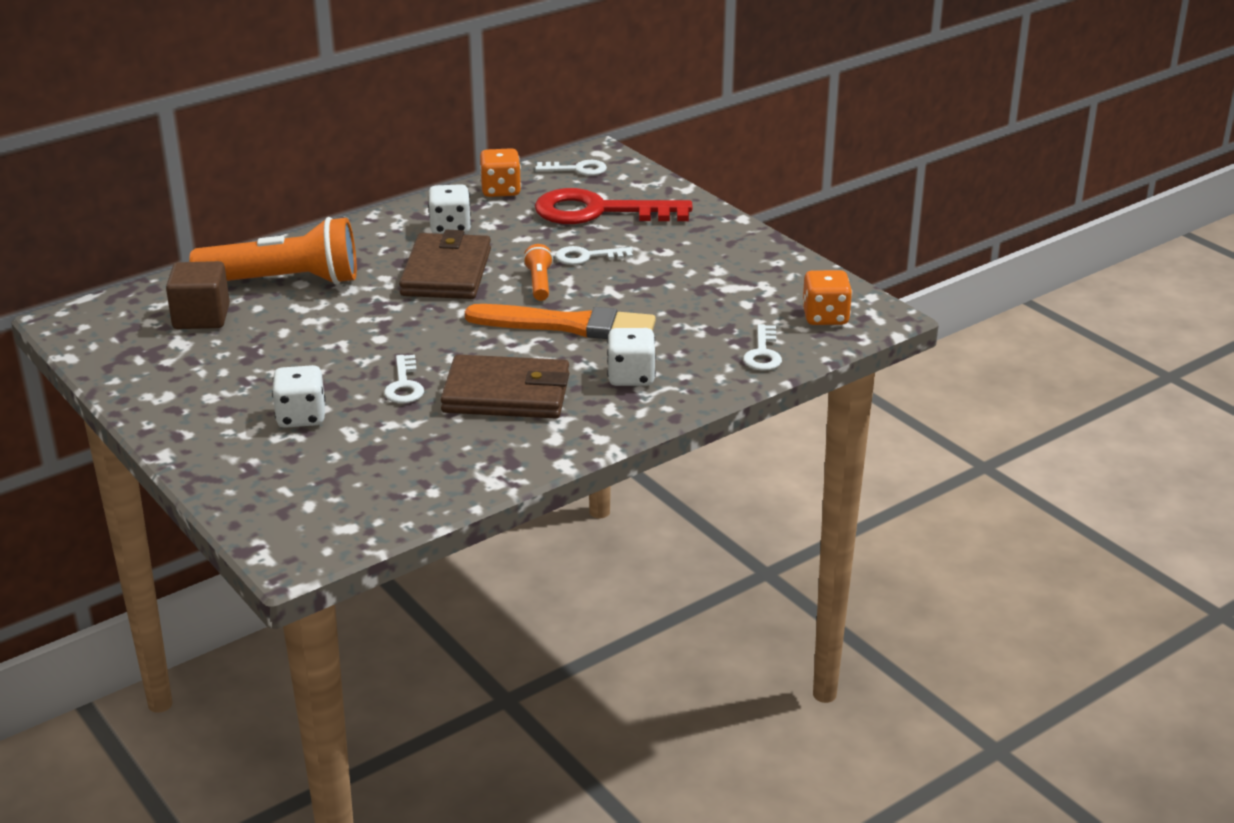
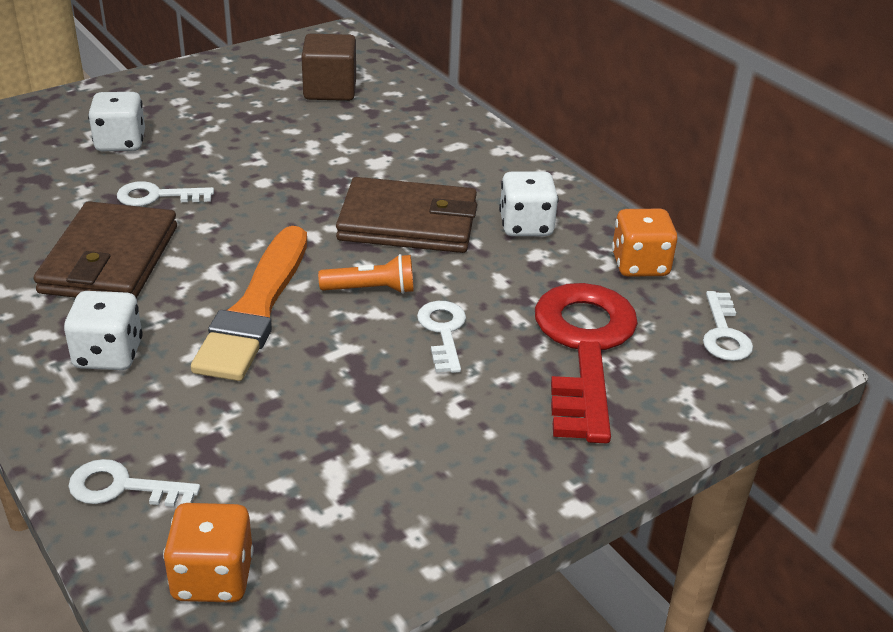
camera: 90 degrees right, 5 degrees up
(284, 282) = (397, 127): orange flashlight -> none

